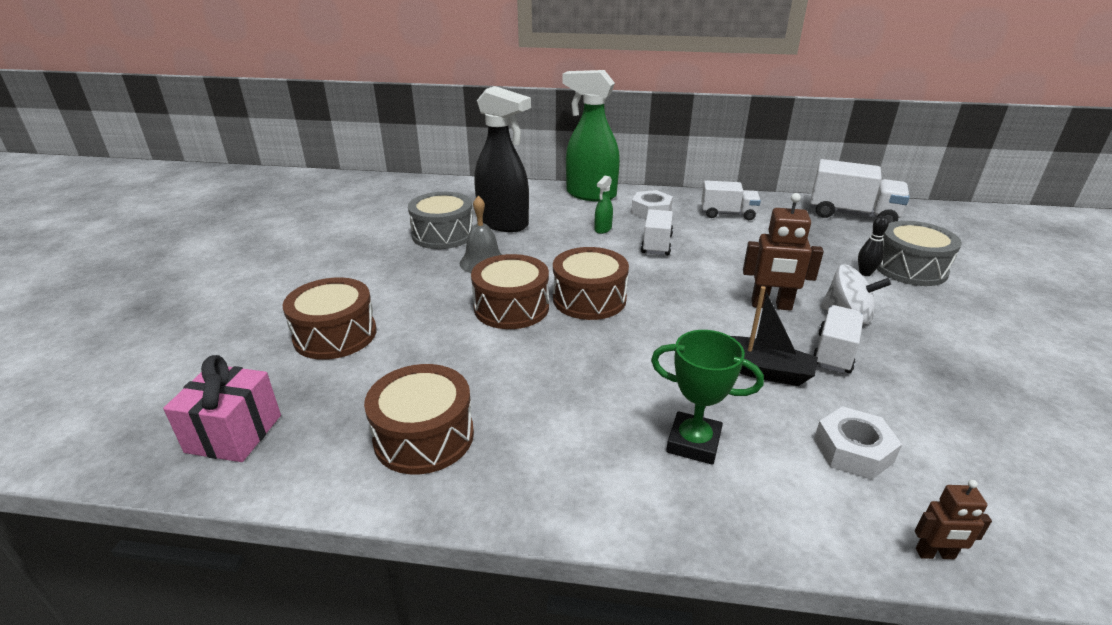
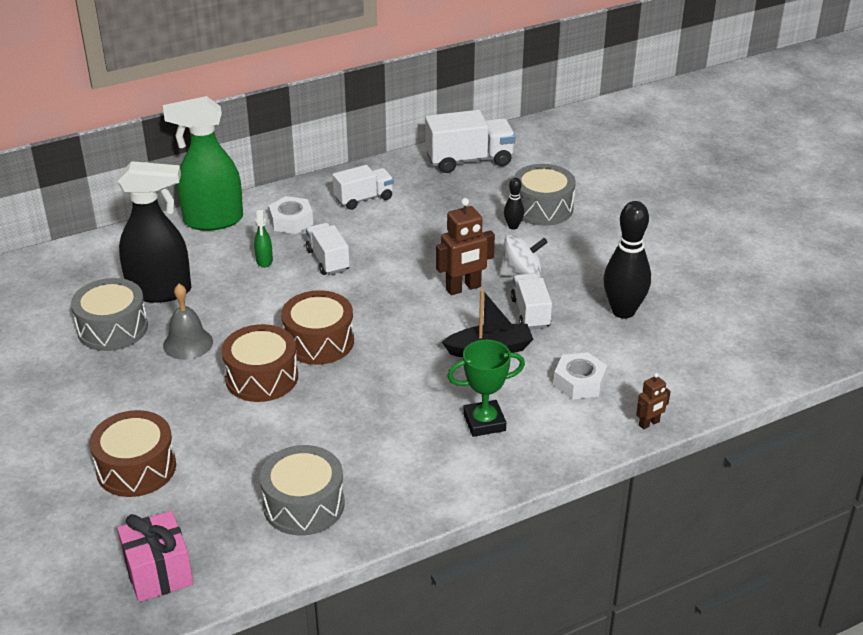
camera: 35 degrees left, 5 degrees up
(424, 436) = (304, 505): brown drum -> grey drum
(963, 394) = (623, 311): none -> black bowling pin

